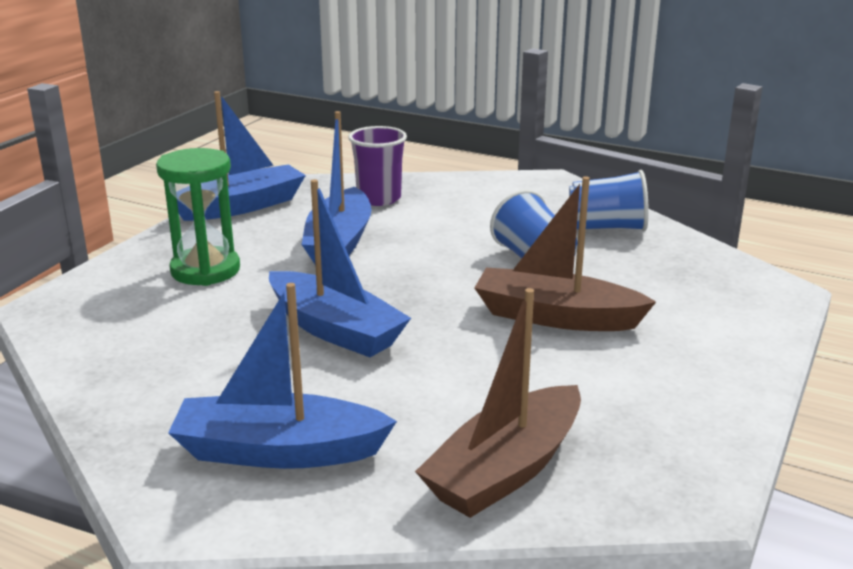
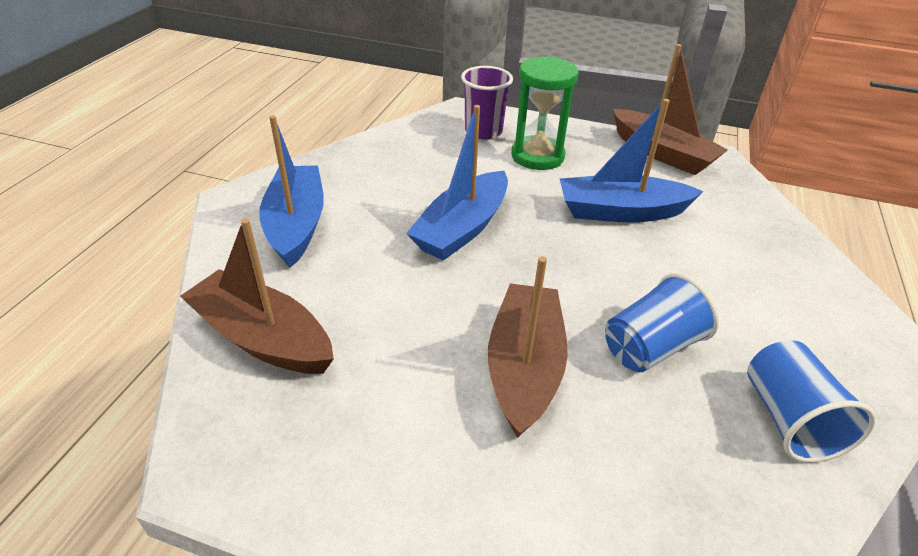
camera: 80 degrees right, 15 degrees up
(242, 206) = (662, 153): blue boat -> brown boat
(379, 198) = (735, 224): purple cup -> purple cup (483, 131)

